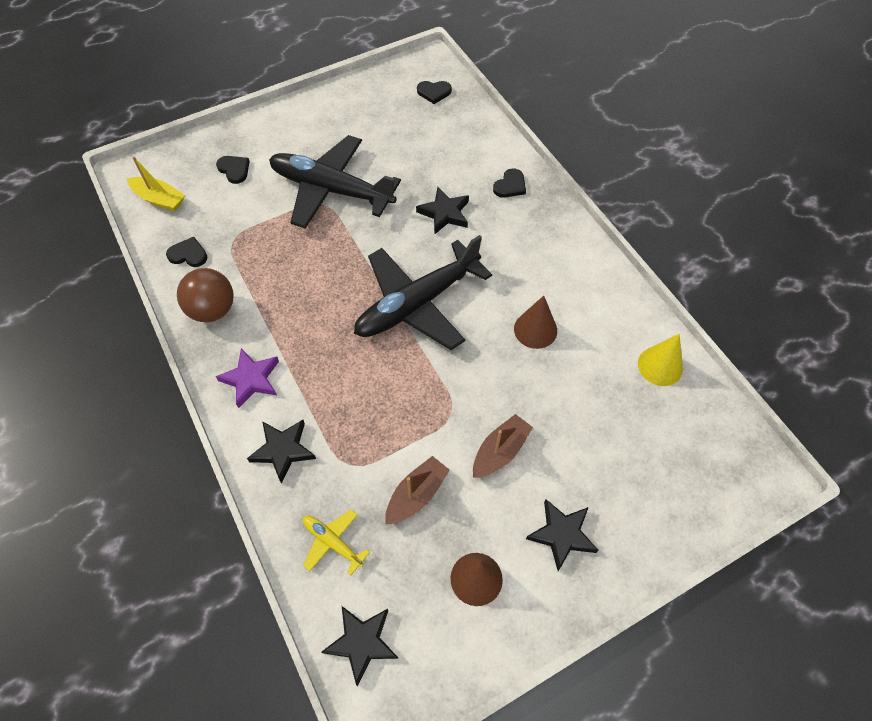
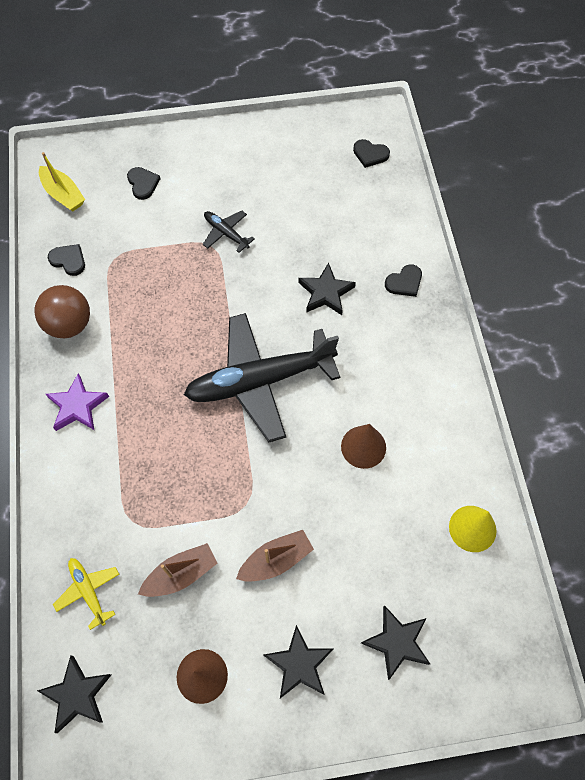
camera: 20 degrees right, 5 degrees up
(283, 450) = (79, 486): black star -> black star (397, 642)
(332, 190) = (226, 233): black plane -> black plane, size x0.43

